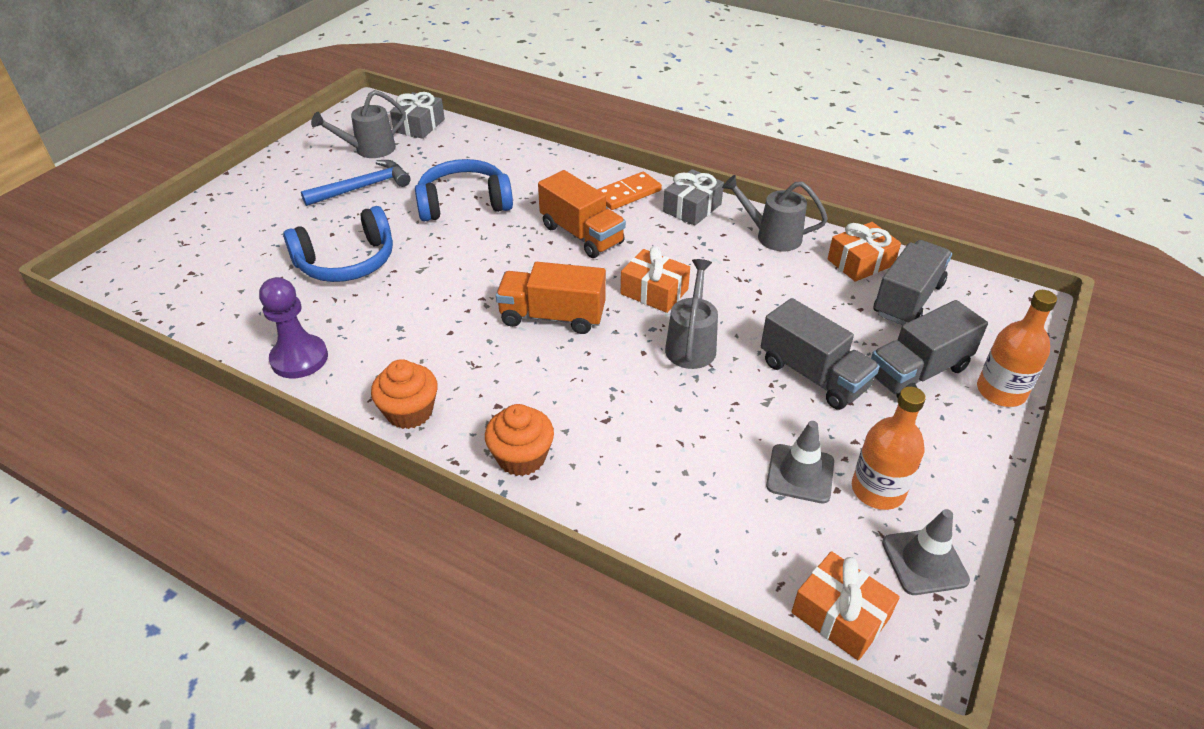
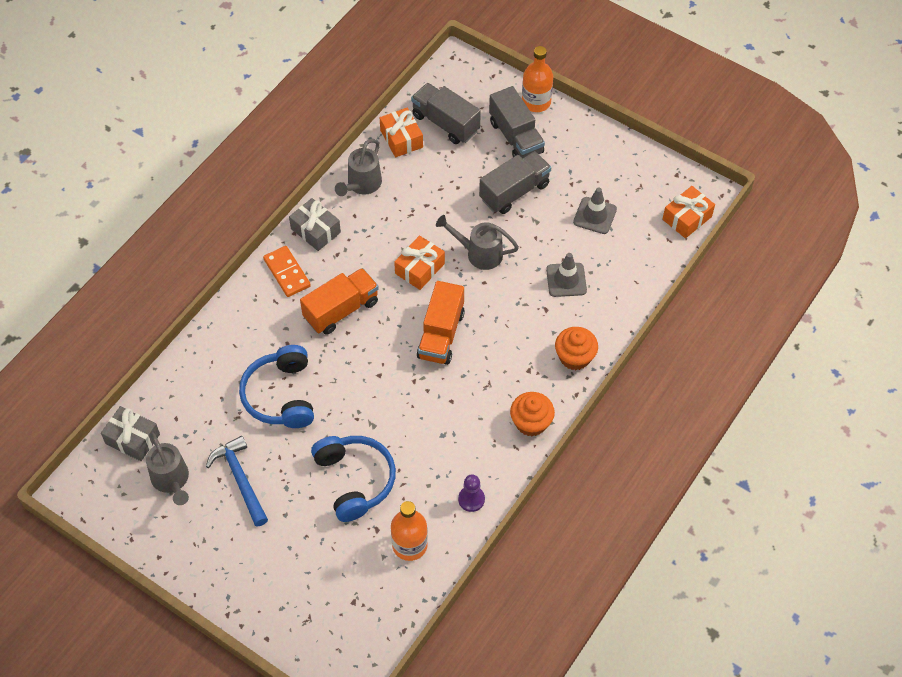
camera: 85 degrees left, 15 degrees up
(299, 358) = (471, 499): purple pawn -> purple pawn, size x0.64
(878, 490) = (608, 182): orange bottle -> orange bottle (409, 545)
(924, 561) = (656, 174): grey traffic cone -> grey traffic cone (566, 280)

